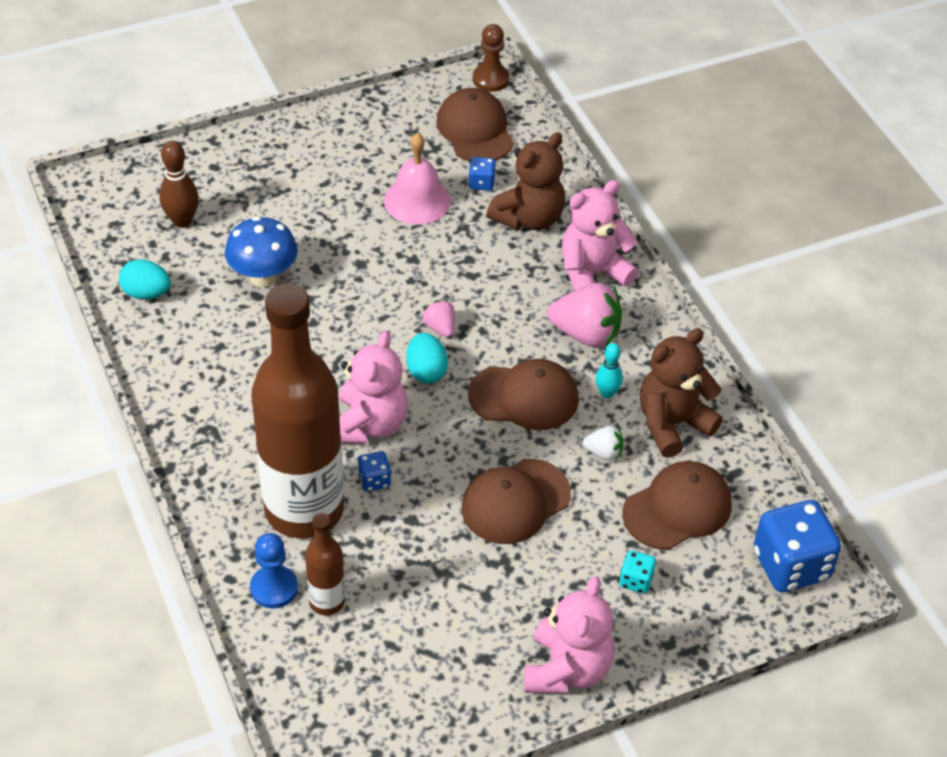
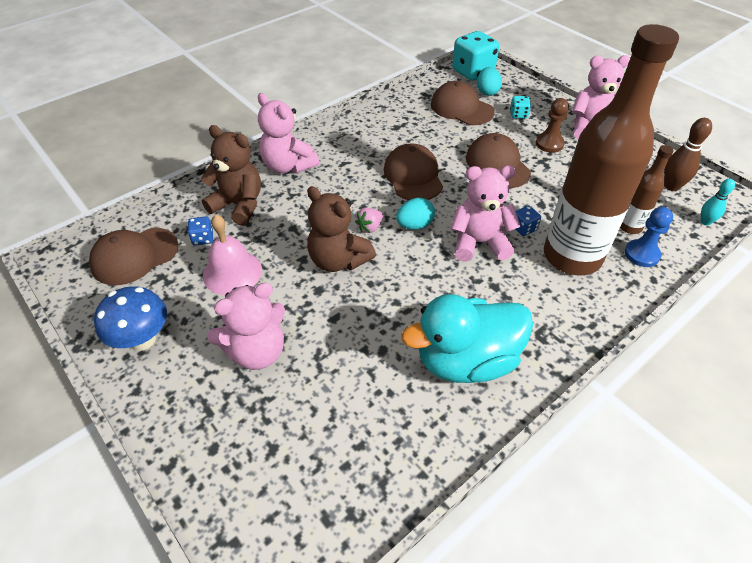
camera: 105 degrees left, 0 degrees up
(146, 293) = (416, 443): turquoise egg -> turquoise egg (487, 92)
(182, 221) = (304, 449): brown bowling pin -> brown bowling pin (671, 186)
(211, 356) = (466, 360): none -> turquoise duck
(263, 277) = (358, 352): blue mushroom -> blue mushroom (142, 339)
(302, 205) = (257, 351): none -> pink teddy bear
(491, 79) = (61, 261): brown pawn -> brown pawn (549, 144)
(515, 502) = (497, 164): brown cap -> brown cap turned 150 degrees counterclockwise
(586, 334) = (345, 160): pink strawberry -> none
(604, 452) = (438, 138): white strawberry -> none
(607, 393) = (391, 144): turquoise bowling pin -> turquoise bowling pin (705, 222)
(672, 424) = (402, 117): brown teddy bear -> brown teddy bear (338, 260)
(791, 565) = (473, 72): blue dice -> turquoise dice

